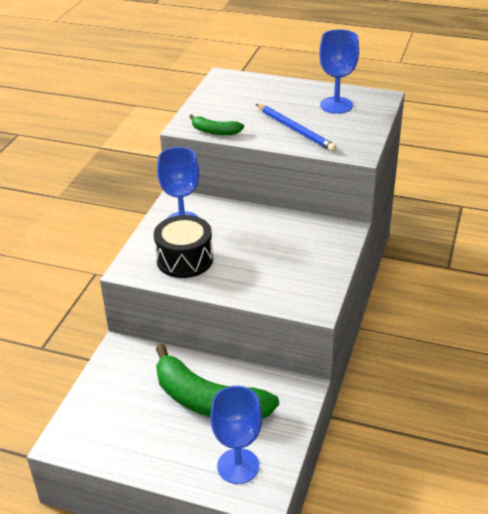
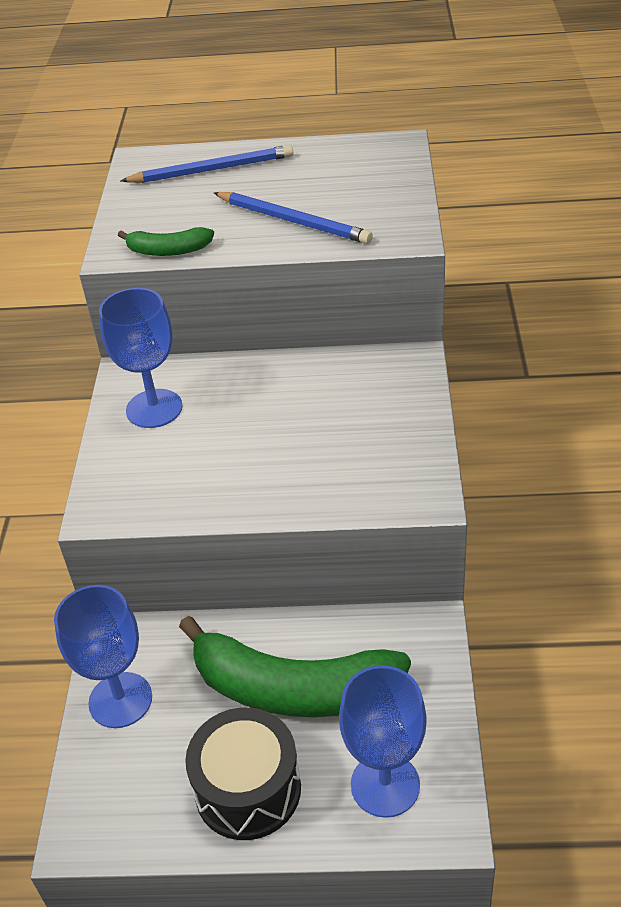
camera: 15 degrees left, 5 degrees up
(185, 259) = (185, 470): black drum -> black drum (248, 789)
(262, 90) = (212, 170): none -> blue pencil
(336, 105) = (337, 170): blue goblet -> blue goblet (120, 700)

